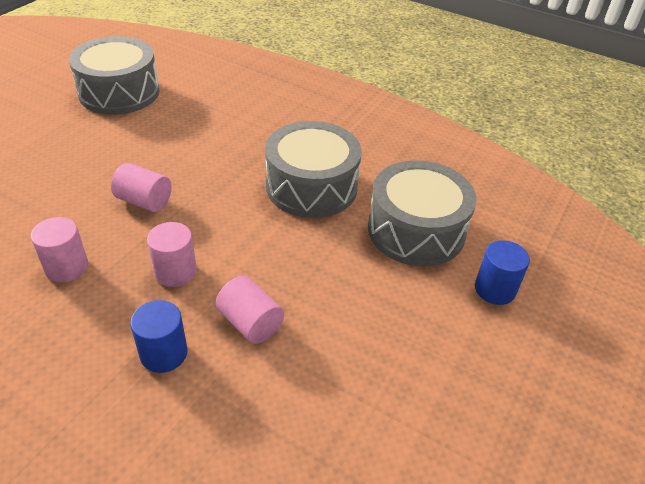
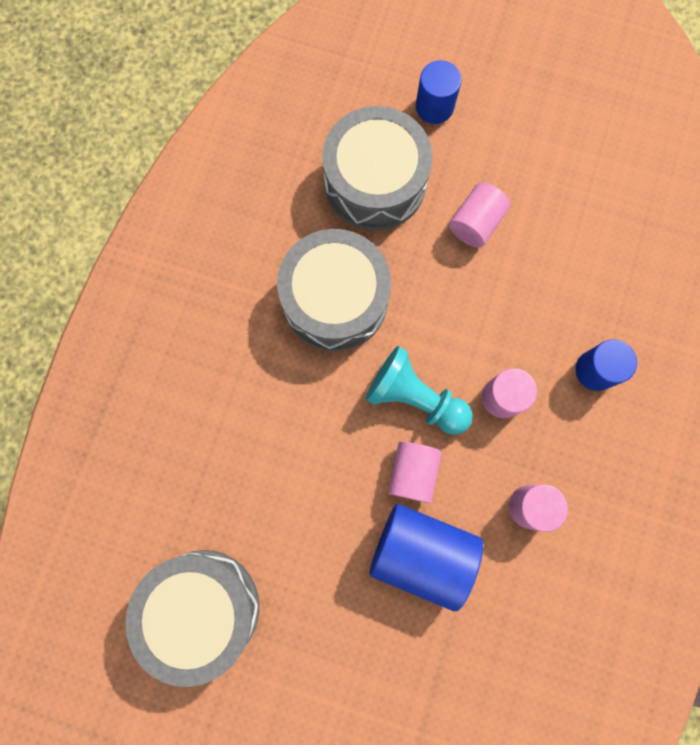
camera: 100 degrees left, 35 degrees up
(79, 193) = (421, 553): none -> blue cylinder
(206, 215) = (415, 397): none -> turquoise pawn
(250, 323) = (540, 308): pink cylinder -> pink cylinder (475, 223)

